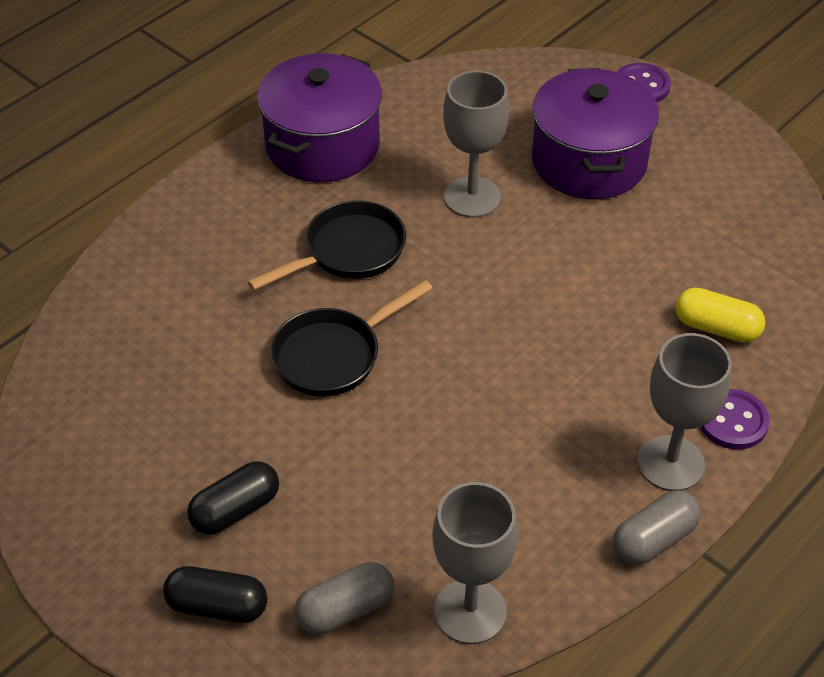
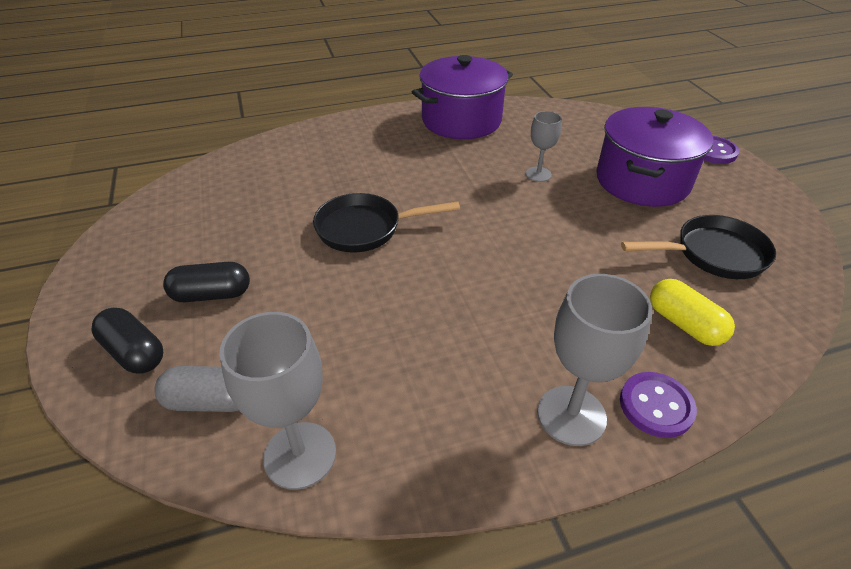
camera: 30 degrees right, 5 degrees down
(348, 252) = (428, 176): black pan -> black pan (713, 254)
(472, 197) = (538, 174): grey goblet -> grey goblet, size x0.59
(654, 539) = (510, 476): grey capsule -> none

